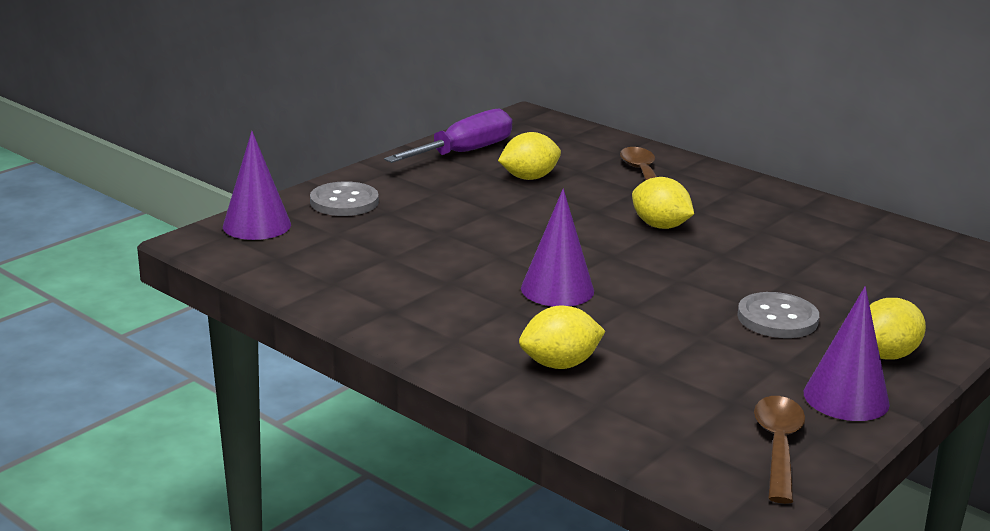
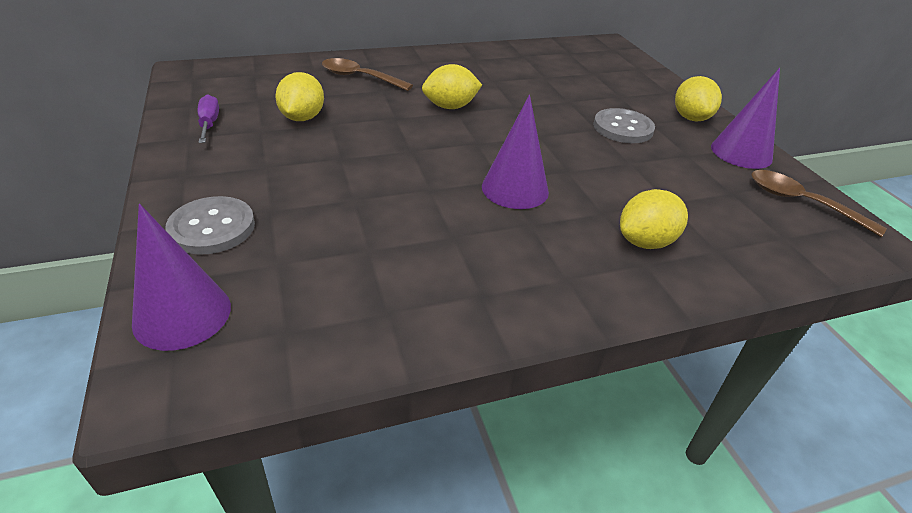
camera: 60 degrees left, 15 degrees up
(464, 152) = (209, 123): purple screwdriver -> purple screwdriver, size x0.52
(560, 364) = (645, 242): yellow lemon -> yellow lemon turned 45 degrees clockwise

